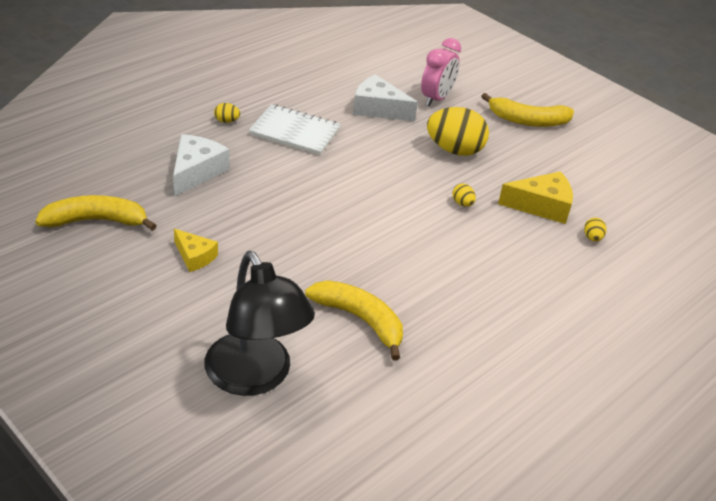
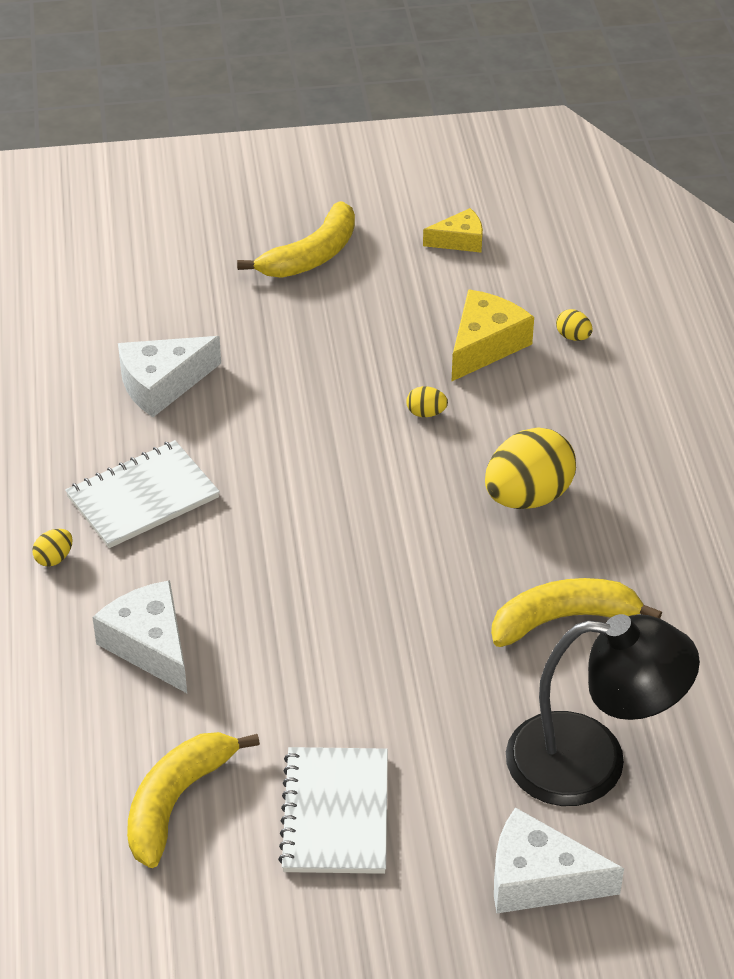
camera: 50 degrees left, 5 degrees up
(131, 282) = (336, 813): none -> white notebook
(141, 388) = (539, 879): none -> white cheese
(195, 256) = (333, 725): yellow cheese -> yellow cheese (459, 240)
(436, 99) = (189, 314): pink clock -> none
(454, 150) = (315, 360): yellow egg -> yellow egg (527, 497)

